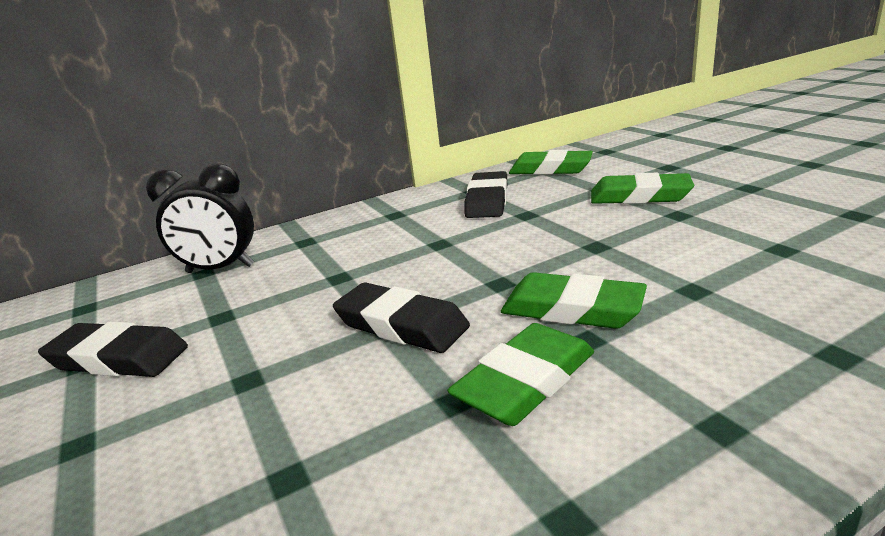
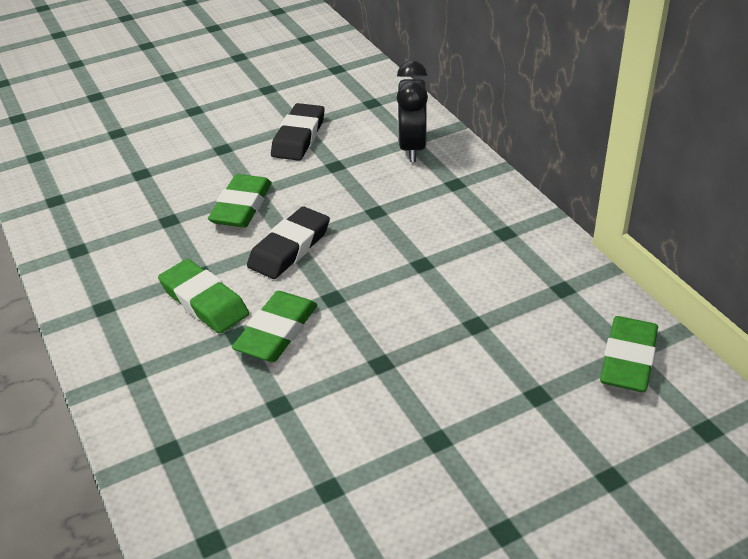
camera: 90 degrees right, 15 degrees up
(487, 201) = (524, 298): black eraser -> none
(639, 196) = (501, 421): green eraser -> green eraser (241, 206)

